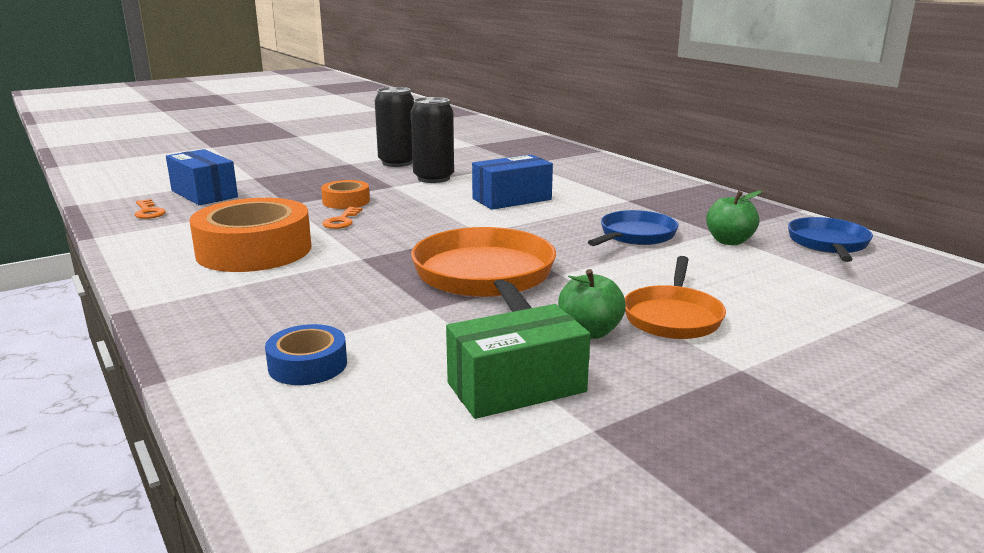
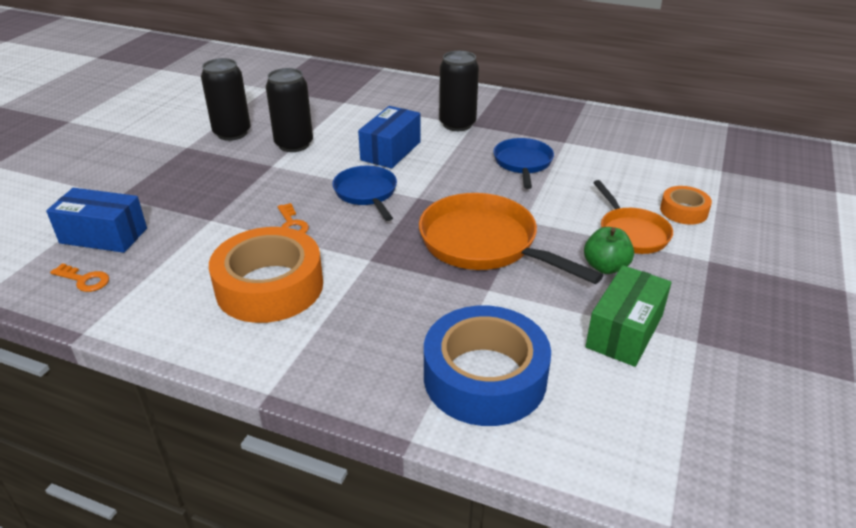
camera: 35 degrees left, 15 degrees up
(308, 365) = (484, 377): blue tape -> blue tape, size x2.00
(346, 201) = (260, 199): orange tape -> orange tape (683, 211)
(612, 196) = (457, 124): none -> black can
(729, 241) = (582, 148): green apple -> none
(828, 244) = (636, 132): blue pan -> blue pan (367, 193)

